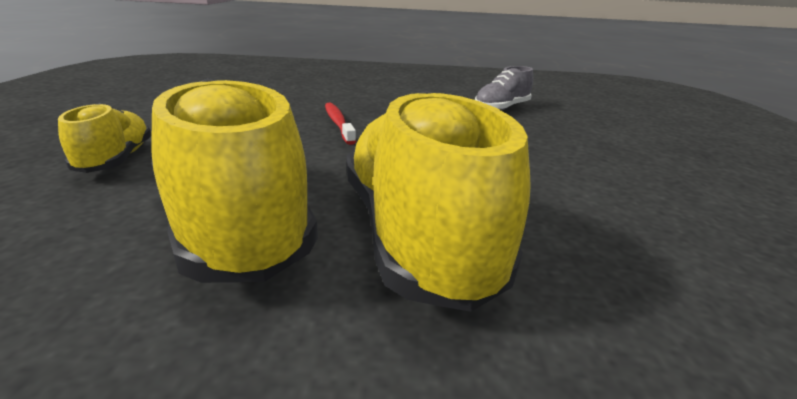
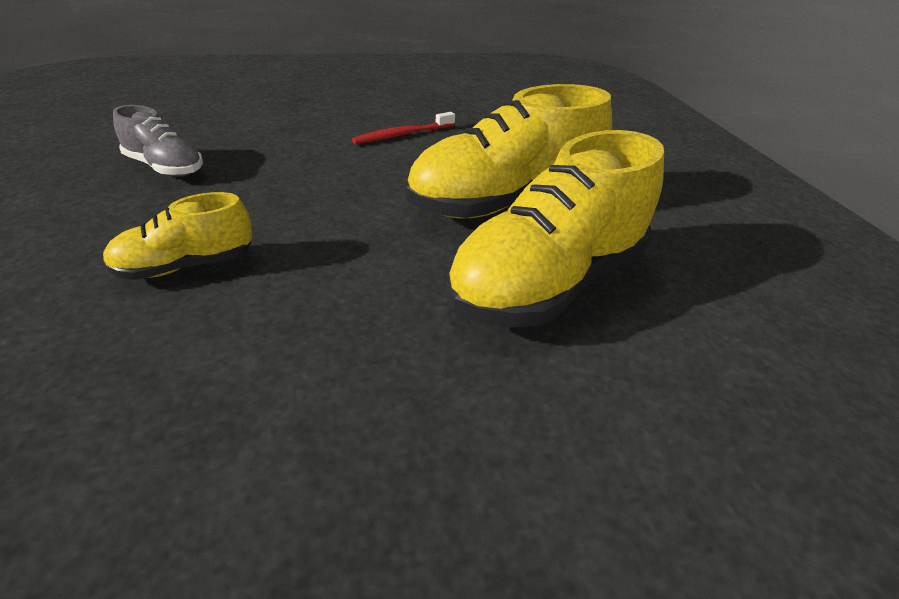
camera: 105 degrees left, 10 degrees up
(116, 160) = (480, 452): yellow shoe -> yellow shoe (185, 266)
(338, 123) = (252, 281): red toothbrush -> red toothbrush (402, 135)

